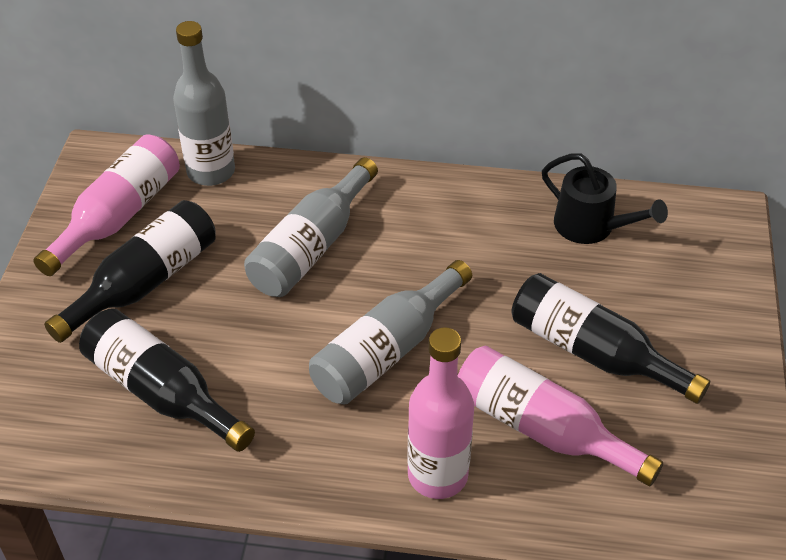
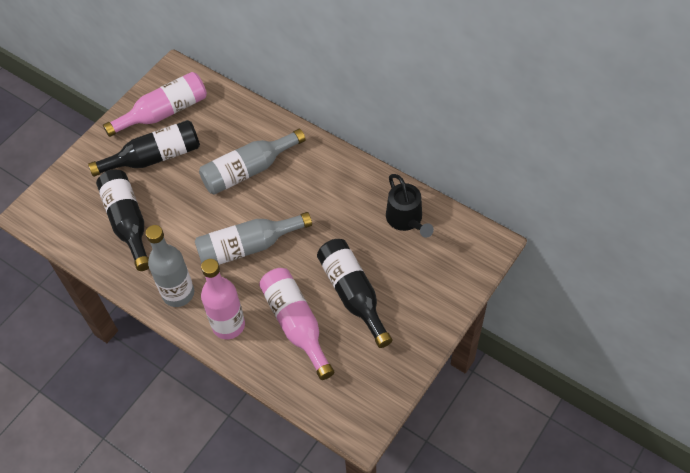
camera: 30 degrees right, 10 degrees up
(211, 171) = (225, 103): grey bottle -> grey bottle (178, 293)

